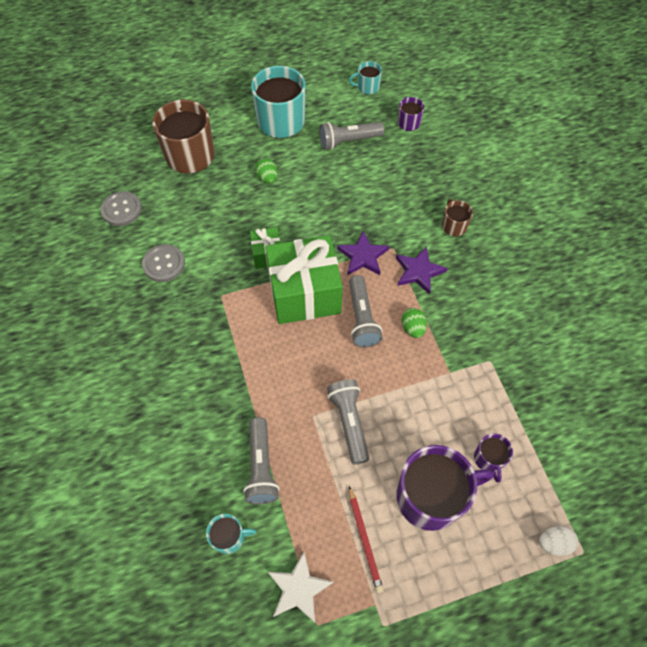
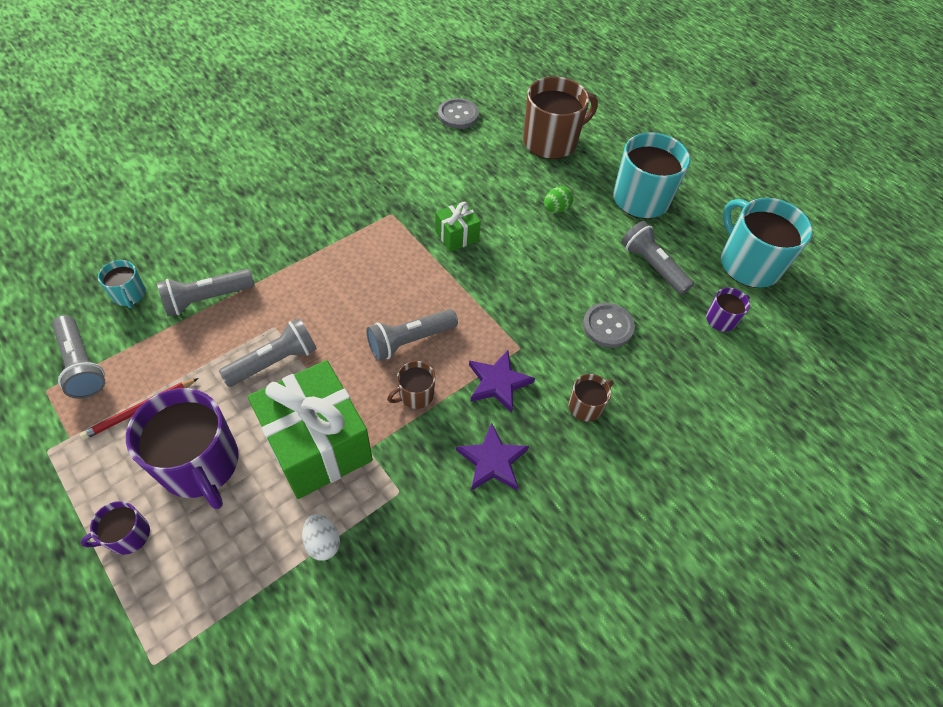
camera: 65 degrees right, 5 degrees down
(164, 264) = (410, 162): grey button -> grey button (607, 326)
(299, 589) = (82, 365): white star -> grey flashlight
(304, 293) = (421, 280): green gift -> green gift (317, 445)
(363, 256) = (494, 321): purple star -> purple star (492, 461)
(367, 87) = (748, 263): turquoise mug -> turquoise mug, size x2.09
(412, 328) = (415, 395): green egg -> brown mug
(489, 459) = (261, 519): purple mug -> purple mug (128, 535)
(554, 543) = (161, 622): white egg -> white egg (323, 542)

